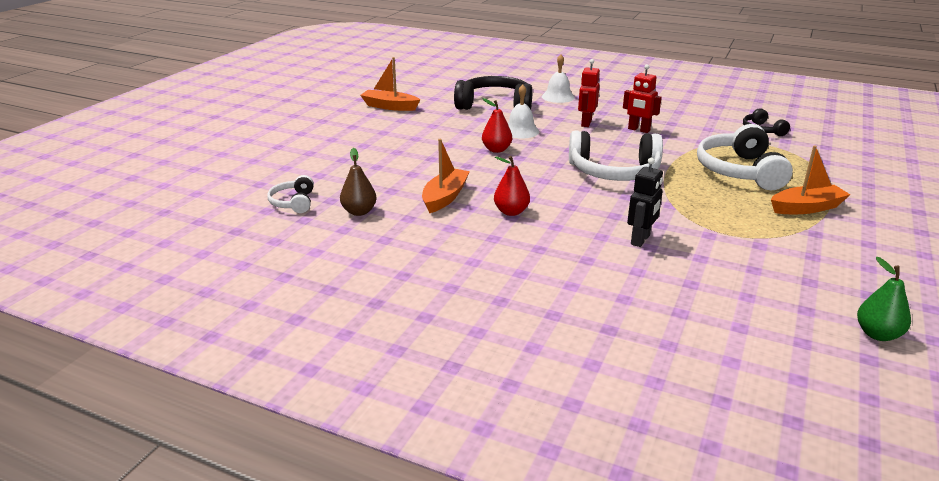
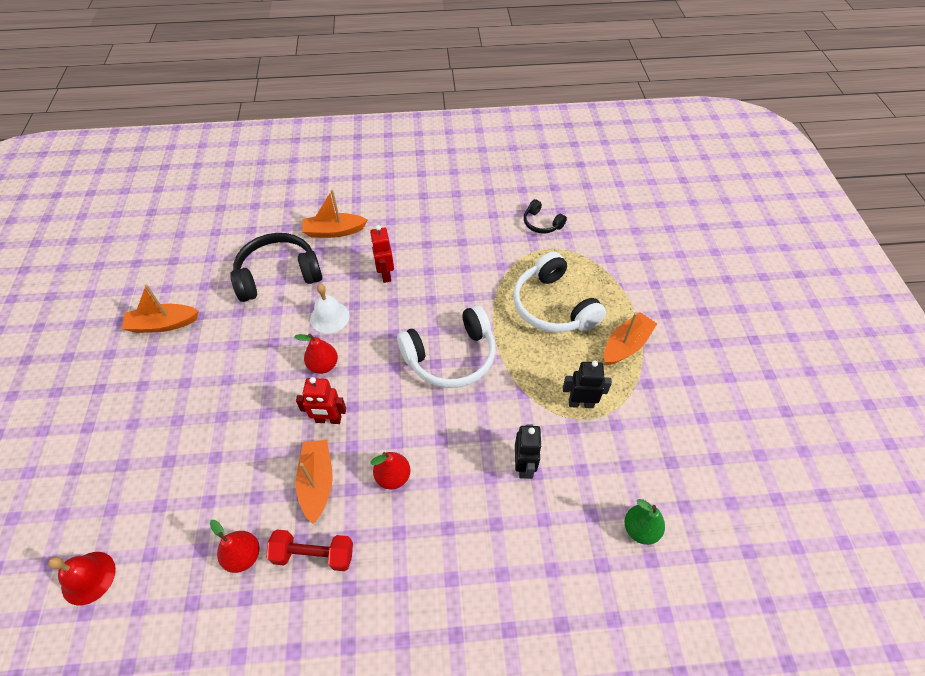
camera: 30 degrees left, 25 degrees up
(246, 189) = (88, 577): none -> red bell
(293, 202) = (161, 576): white headphones -> none
(359, 212) = (243, 556): brown pear -> red pear
(413, 227) = (313, 555): none -> red dumbbell
(558, 97) = (334, 231): white bell -> orange boat
(638, 130) = (438, 267): red robot -> red robot (328, 419)
(728, 225) = (580, 403): none -> black robot
(877, 334) = (741, 513): green pear -> green pear (640, 529)

